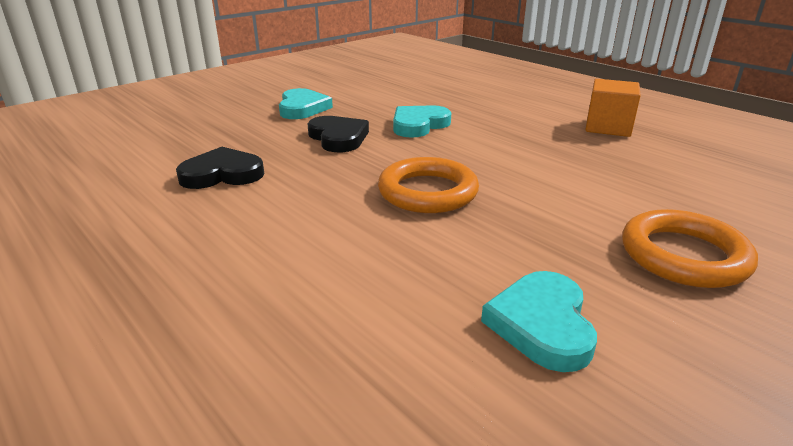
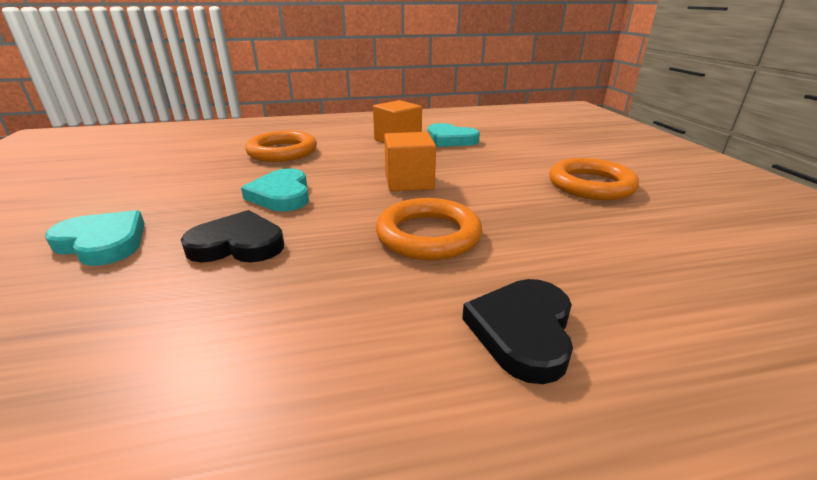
camera: 60 degrees left, 0 degrees up
(222, 174) = (203, 373): black heart -> black heart (522, 331)
(492, 99) = (282, 152): none -> orange ring
(516, 159) = (409, 182): none -> orange cube
(542, 324) = (666, 258): turquoise heart -> turquoise heart (450, 139)

